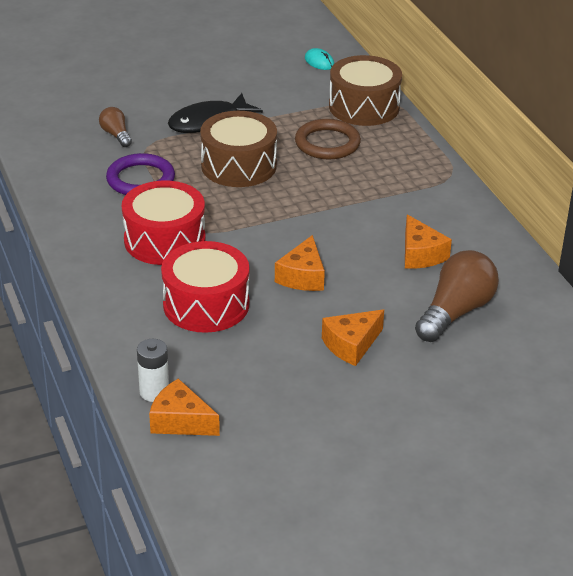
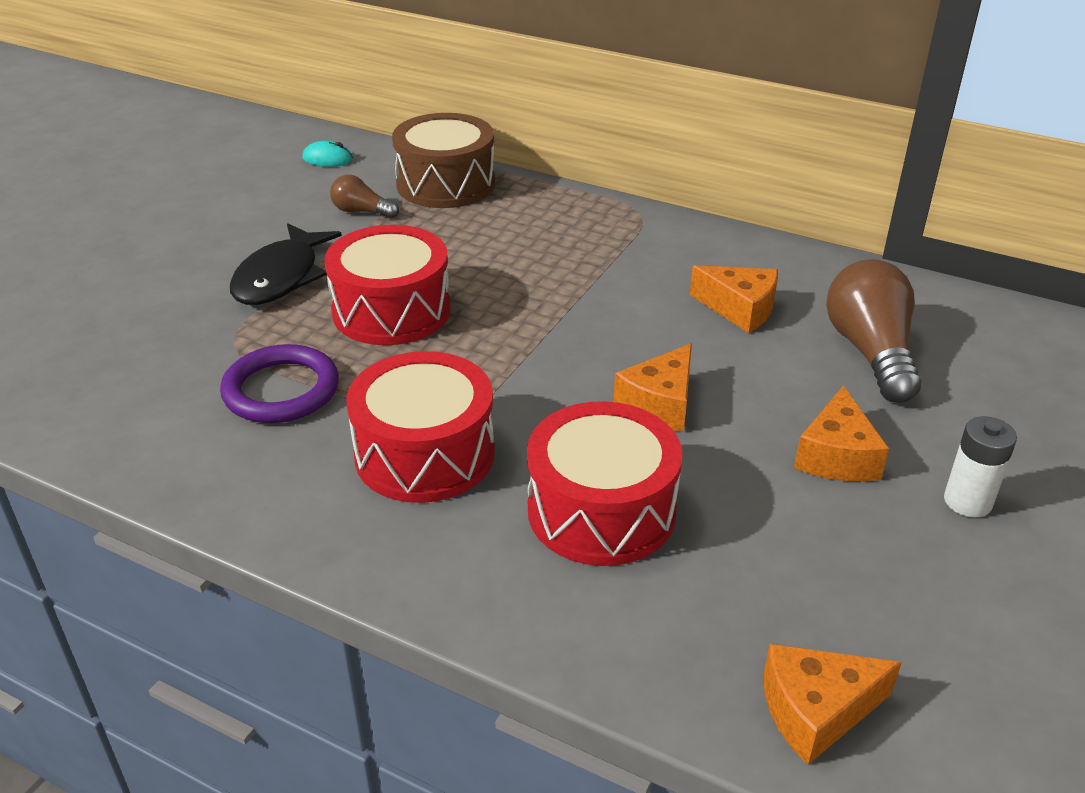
camera: 40 degrees left, 0 degrees up
(116, 135) = (168, 349): brown light bulb -> brown light bulb (362, 211)
(154, 392) = (719, 691): white battery -> white battery (967, 501)
(238, 166) = (391, 311): brown drum -> red drum
(302, 276) = (660, 404): orange cheese -> orange cheese turned 60 degrees clockwise
(327, 143) = (461, 238): brown ring -> none

